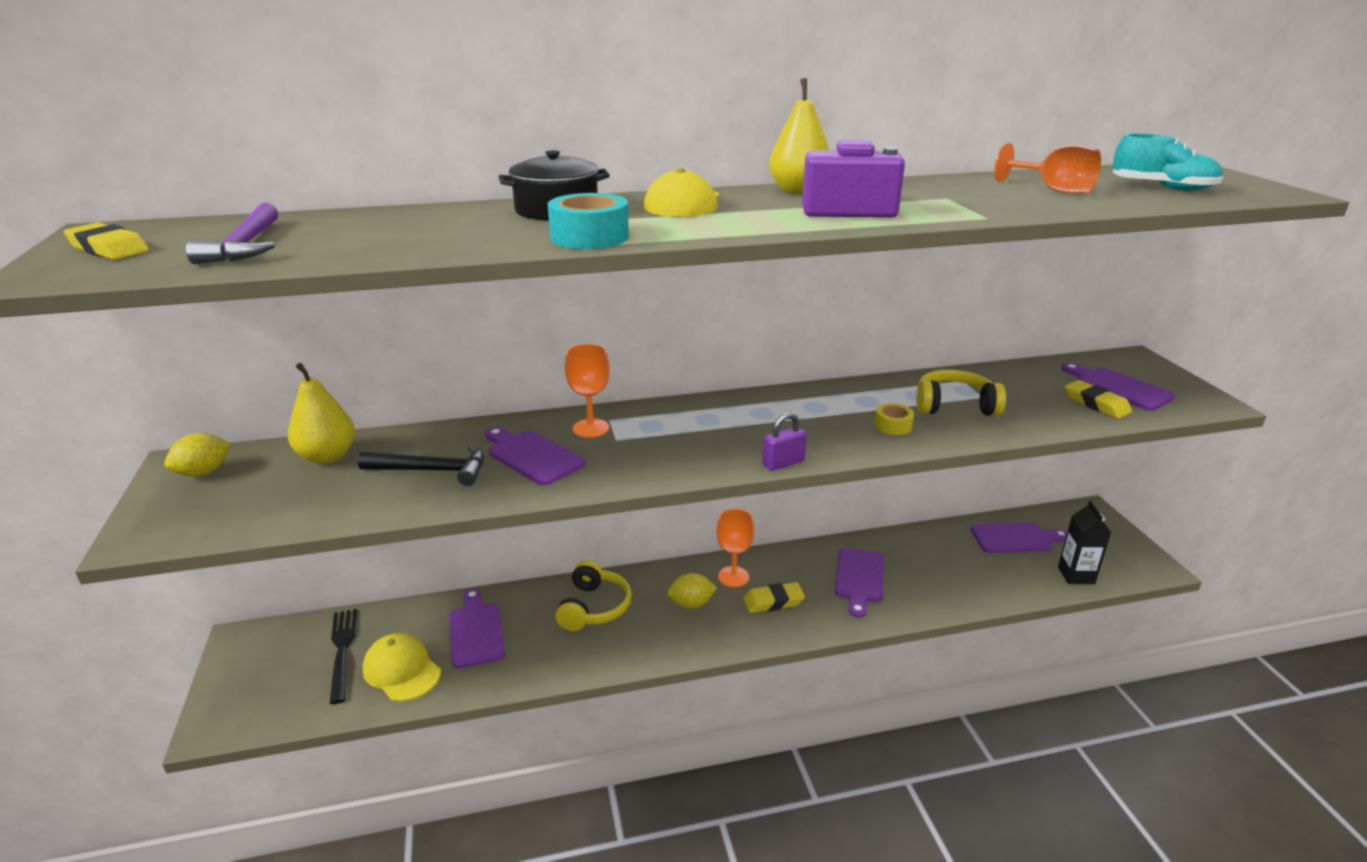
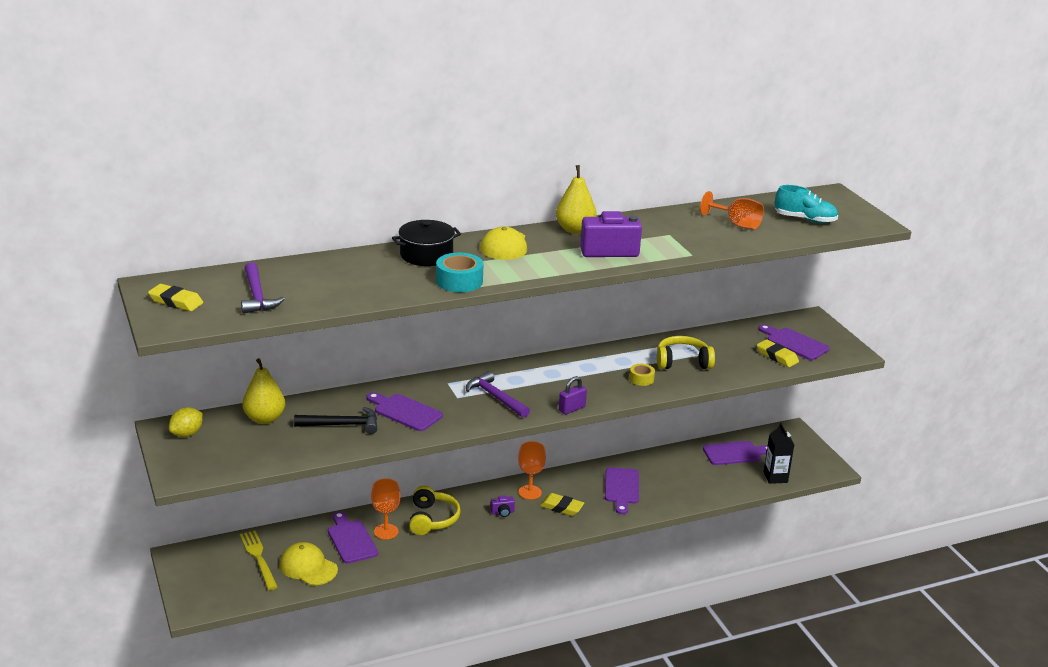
camera: 10 degrees left, 0 degrees up
(342, 650) = (258, 558): black fork -> yellow fork
(591, 428) = (437, 390): orange goblet -> orange goblet (386, 531)
(672, 442) = (495, 397): none -> purple hammer
(691, 604) = (502, 512): yellow lemon -> purple camera
(773, 601) = (561, 507): yellow eraser -> yellow eraser turned 45 degrees clockwise

